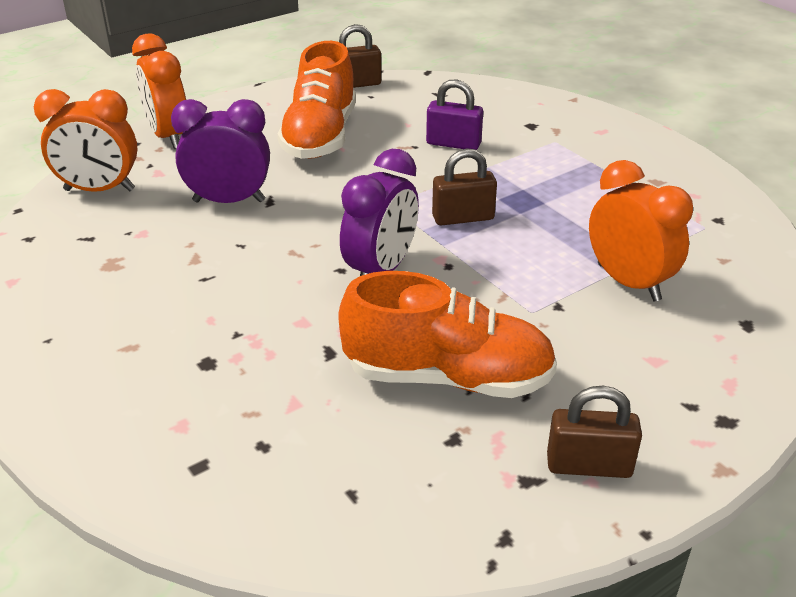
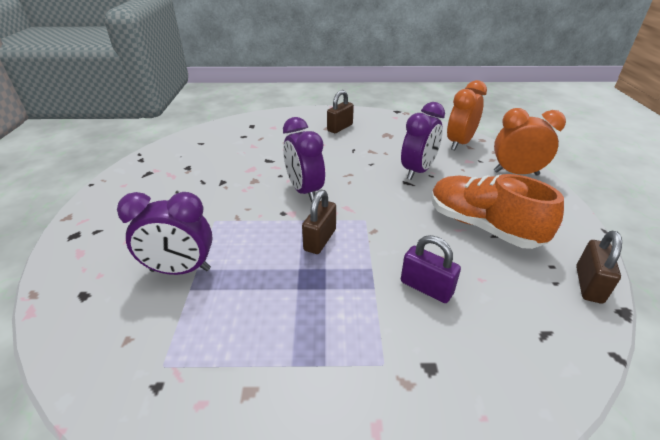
camera: 125 degrees right, 0 degrees up
(448, 377) = (215, 178): orange shoe -> none
(453, 144) = (426, 288): purple padlock -> purple padlock turned 75 degrees clockwise
(589, 465) = (128, 187): brown padlock -> brown padlock (340, 128)
(628, 282) = (180, 270): orange clock -> purple clock

